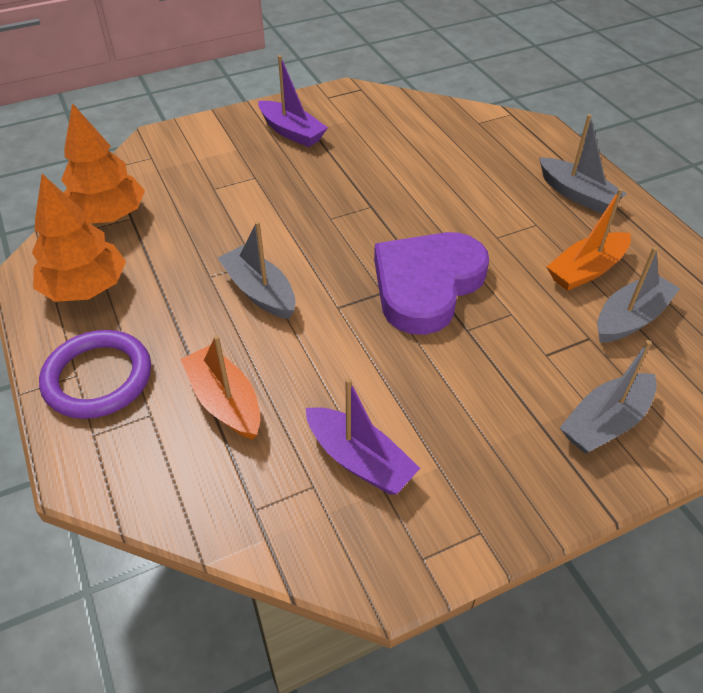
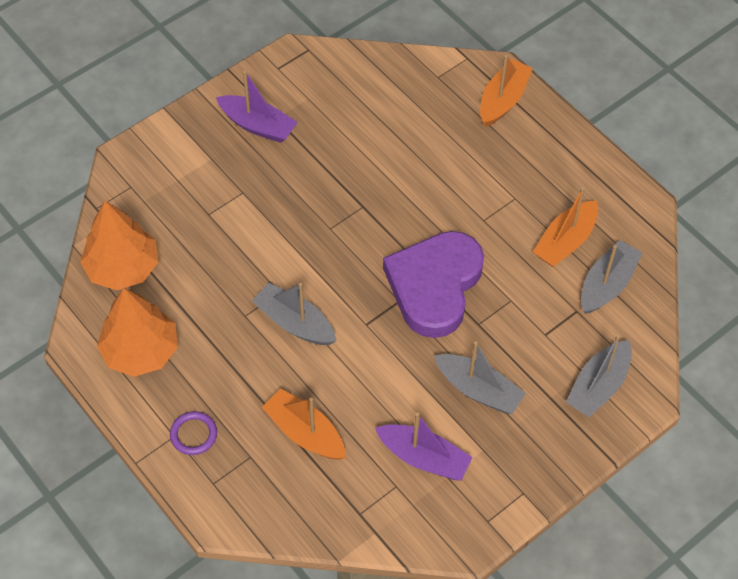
camera: 15 degrees left, 10 degrees up
(98, 378) = (193, 434): purple ring -> purple ring, size x0.53
(540, 147) = (503, 100): none -> orange boat
(577, 194) = (545, 154): grey boat -> grey boat (478, 390)

